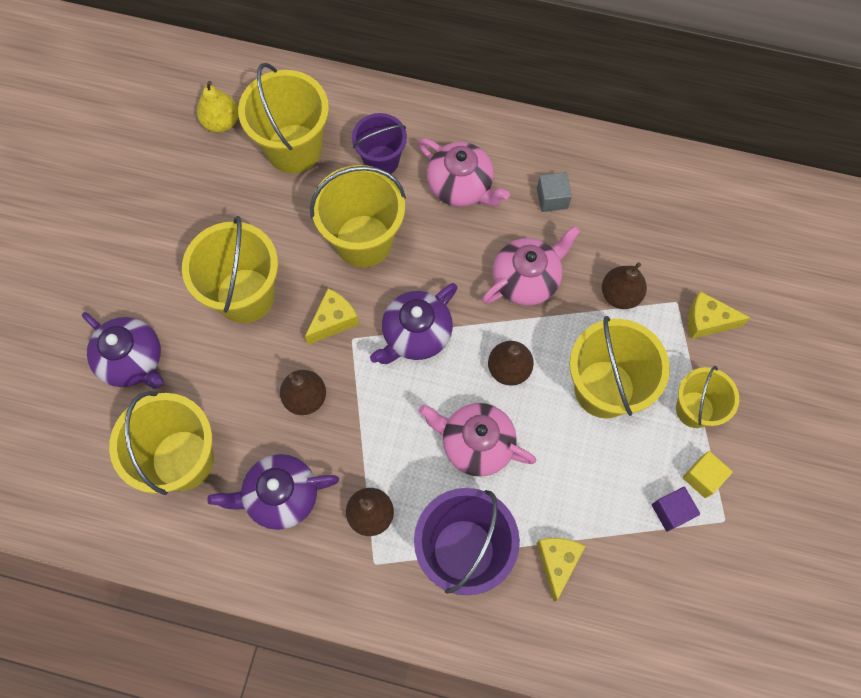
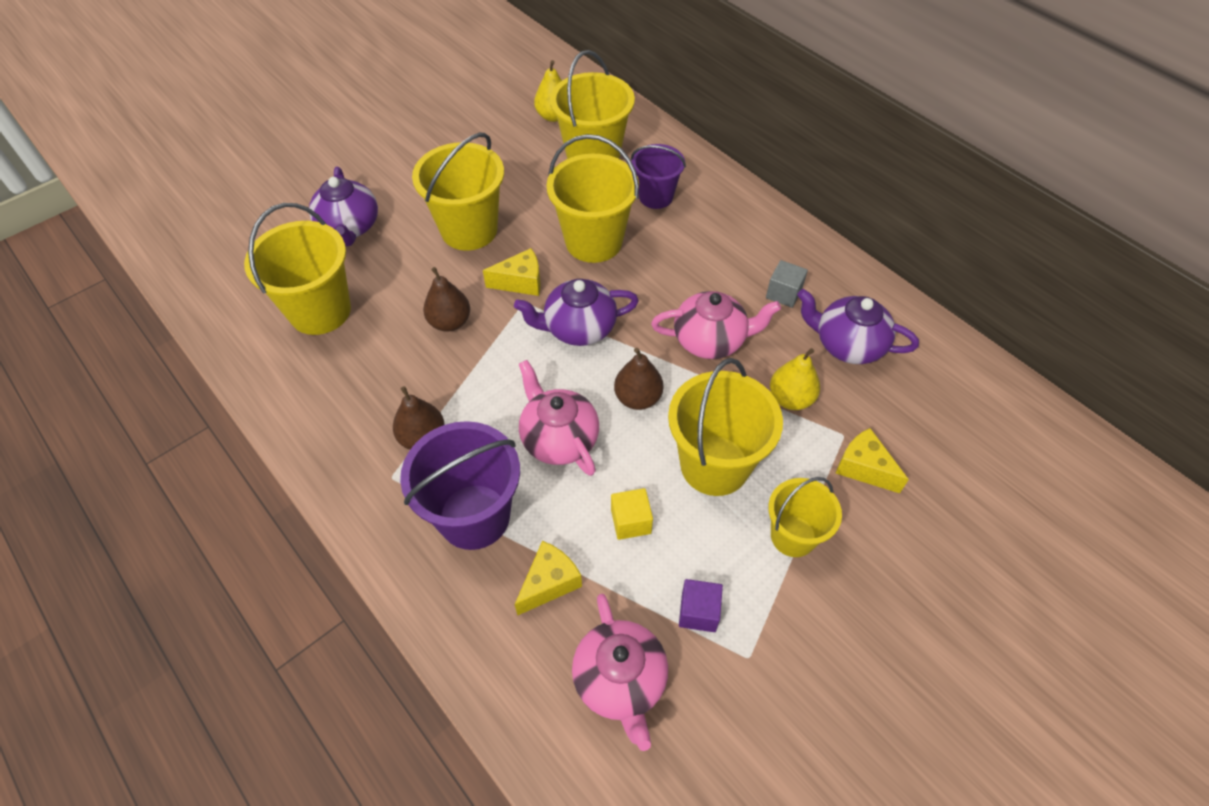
camera: 35 degrees right, 15 degrees down
(281, 496) = (366, 380): purple teapot -> purple teapot (848, 344)
(461, 186) = (708, 245): pink teapot -> pink teapot (620, 680)
(620, 295) = (790, 398): brown pear -> yellow pear
(702, 477) = (755, 602): yellow cube -> yellow cube (631, 521)

